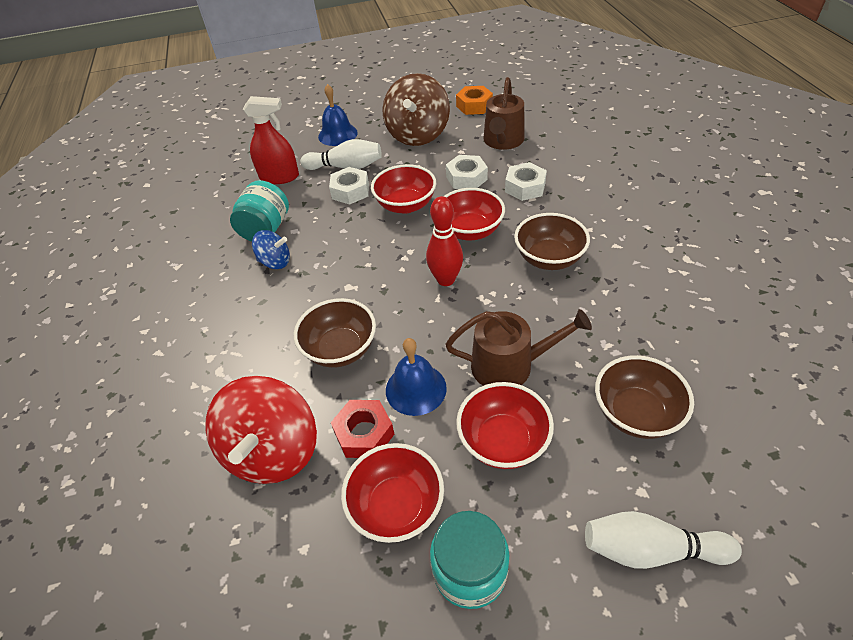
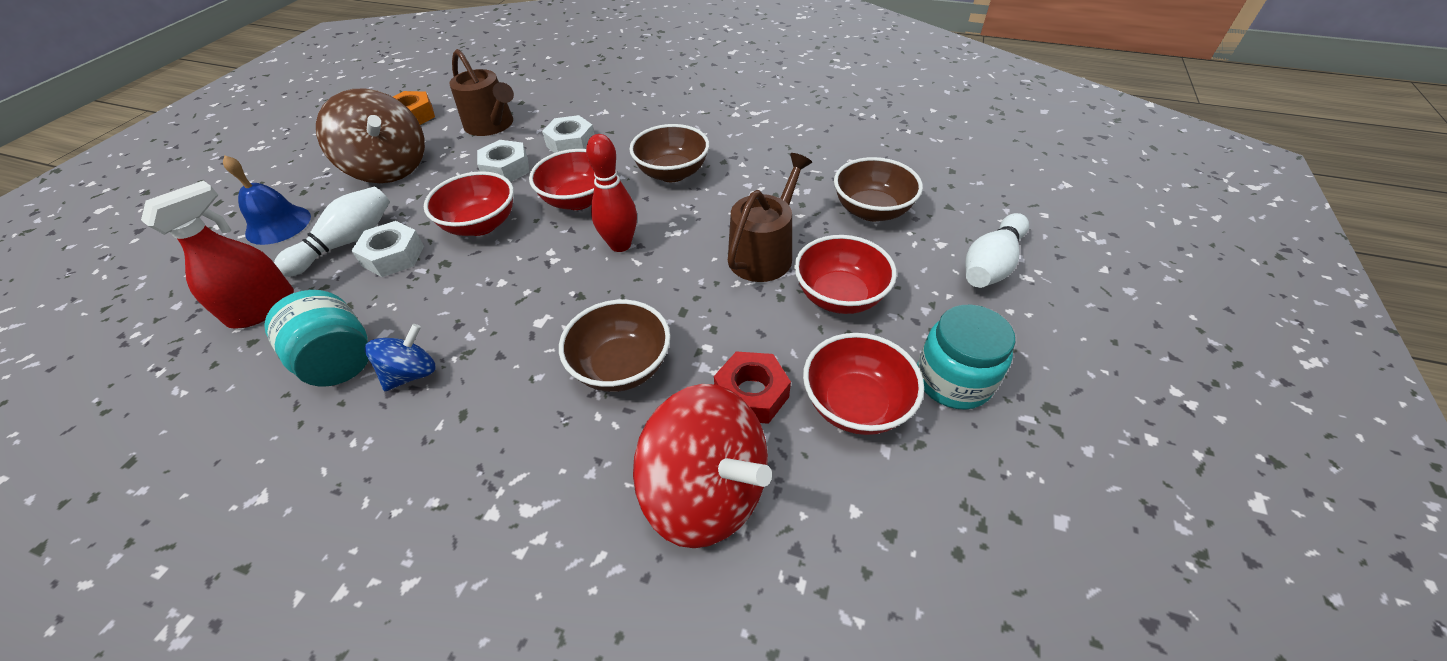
camera: 60 degrees left, 0 degrees up
(416, 389) = (732, 328): blue bell -> none

